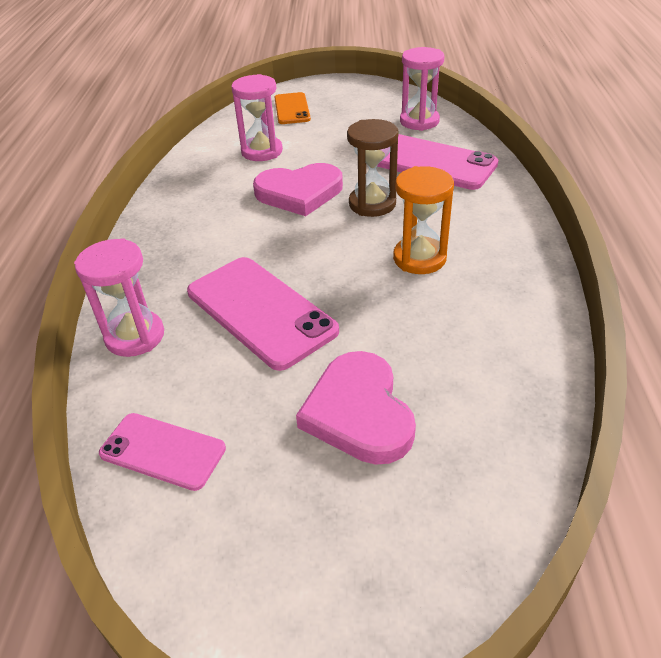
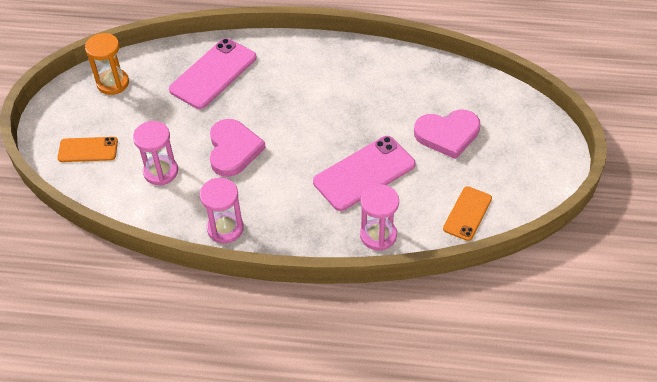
camera: 85 degrees left, 10 degrees up
(163, 451) = (467, 213): pink phone -> orange phone
(372, 204) = (260, 111): brown hourglass -> none
(419, 121) = (147, 71): pink hourglass -> pink hourglass (225, 228)
(419, 258) = (327, 95): orange hourglass -> orange hourglass (113, 83)

